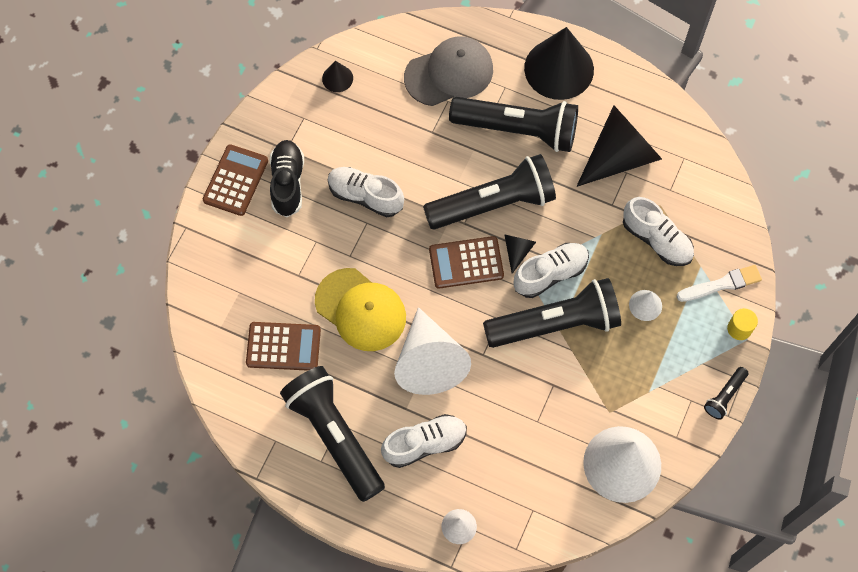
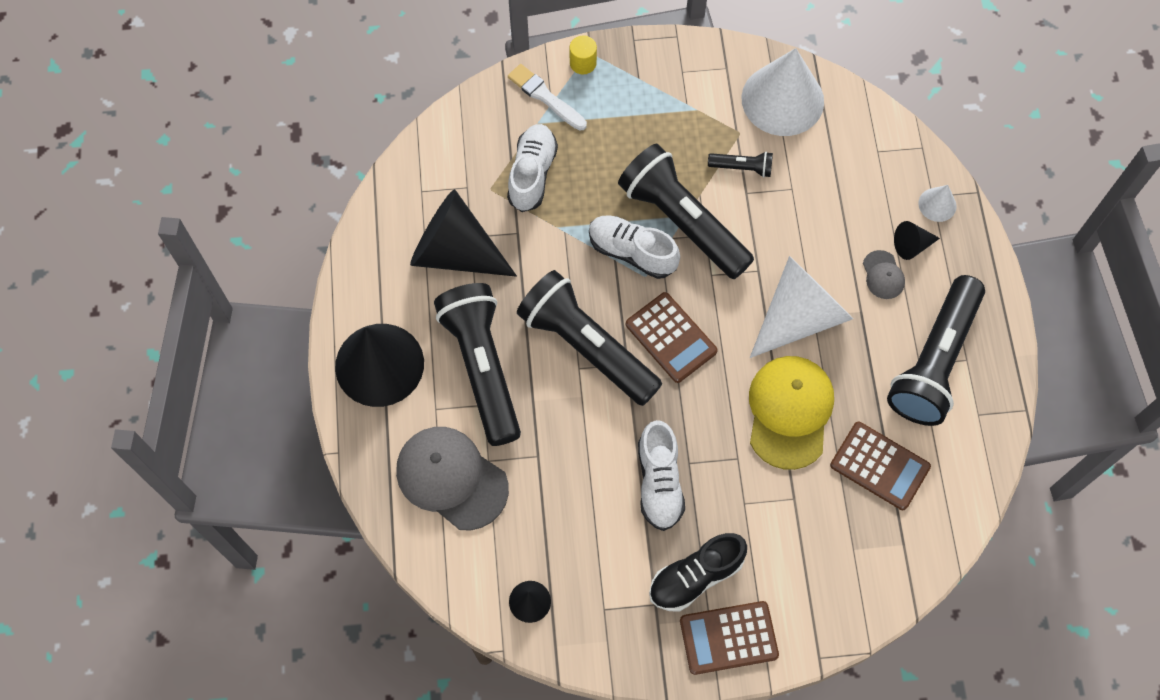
camera: 120 degrees left, 0 degrees up
(283, 346) = (880, 466): brown calculator -> brown calculator turned 150 degrees clockwise
(424, 444) = (883, 275): white shoe -> grey cap
(517, 251) = (626, 295): black cone -> black cone (911, 245)
(645, 305) = (610, 152): white cone -> none
(724, 396) = (659, 46): black flashlight -> black flashlight (742, 168)

